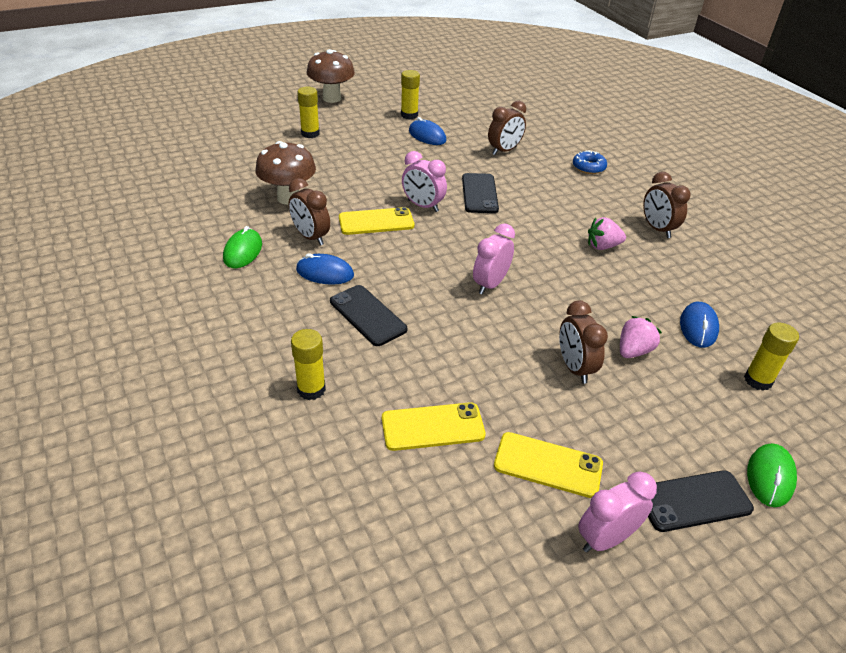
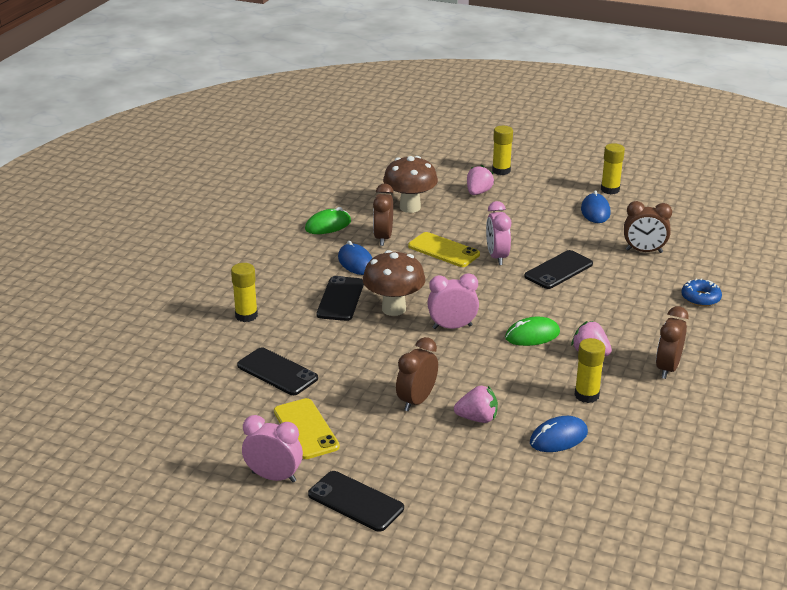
camera: 50 degrees right, 10 degrees down
(322, 159) = (478, 192): none -> pink strawberry
(332, 98) = (566, 151): brown mushroom -> brown mushroom (394, 309)
(432, 427) = (277, 372): yellow phone -> black phone
(758, 380) = (536, 489): yellow glue stick -> yellow glue stick (586, 395)
(770, 477) = (429, 529): green mouse -> green mouse (532, 335)

